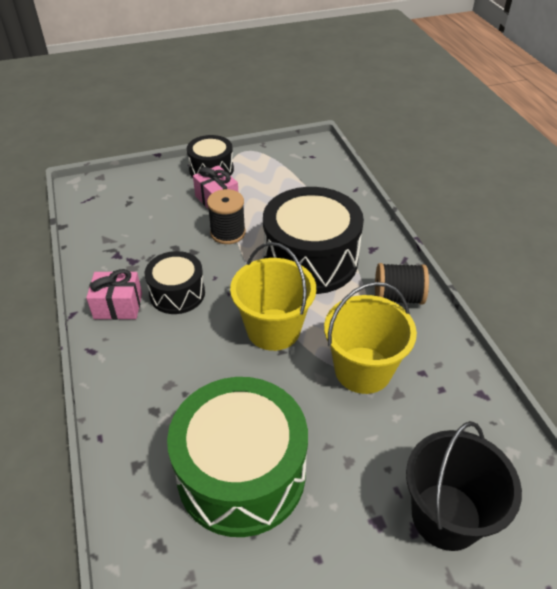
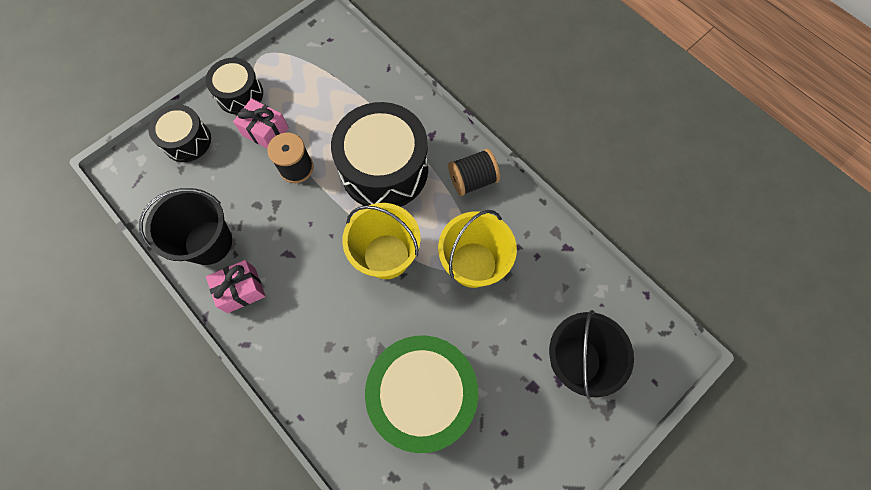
camera: 25 degrees left, 25 degrees up
(115, 260) = (208, 242): none -> black bucket
(177, 293) = (286, 254): black drum -> black drum (187, 141)

